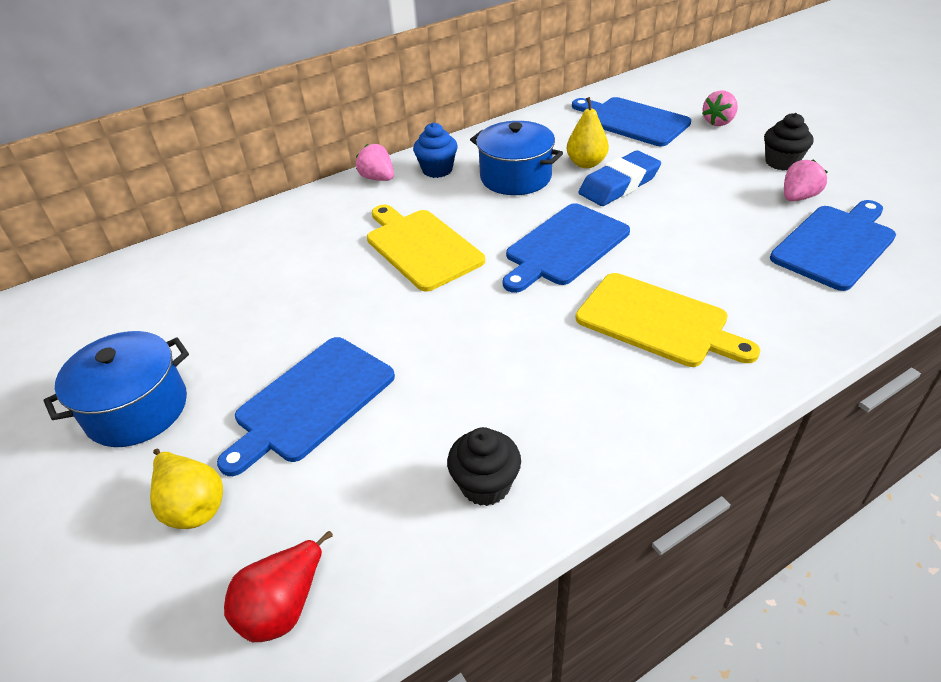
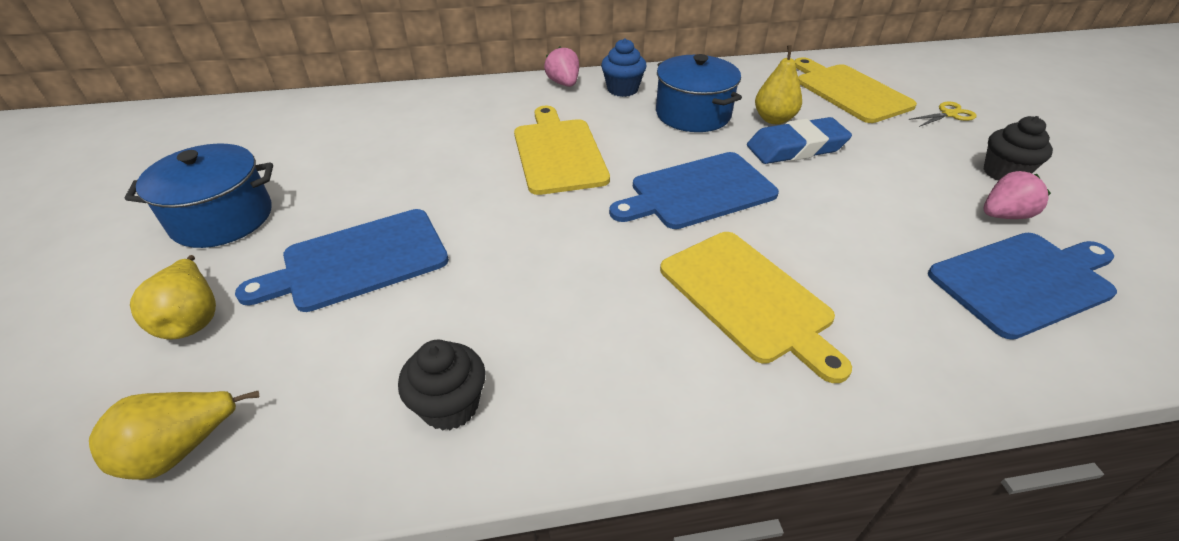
camera: 20 degrees right, 0 degrees up
(284, 606) = (182, 449): red pear -> yellow pear
(632, 121) = (849, 91): blue cutting board -> yellow cutting board
(718, 122) = (949, 114): pink strawberry -> yellow scissors

